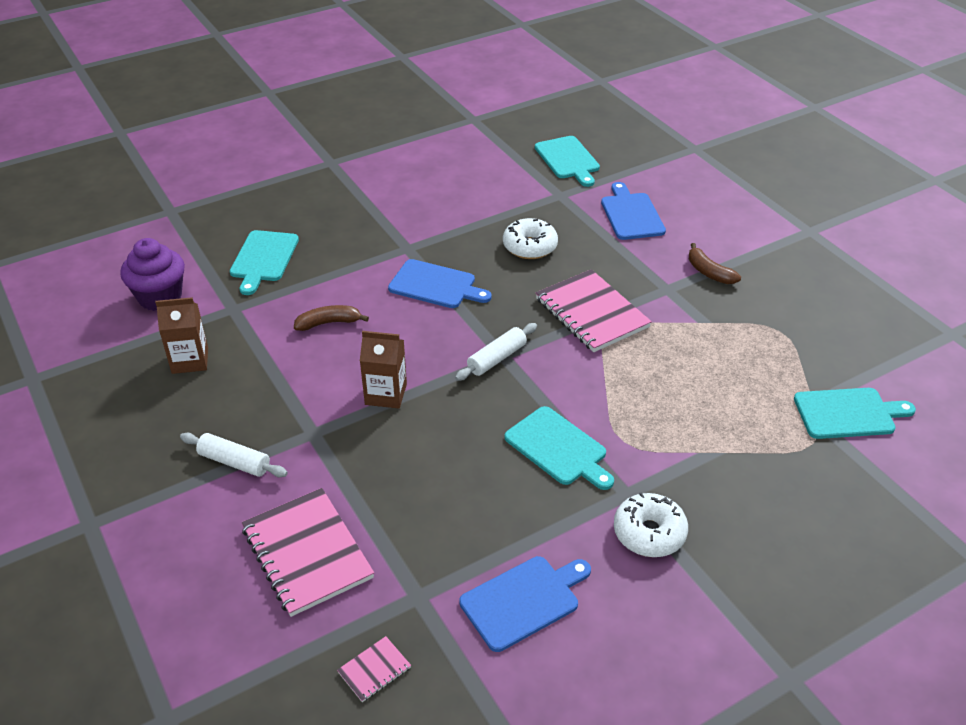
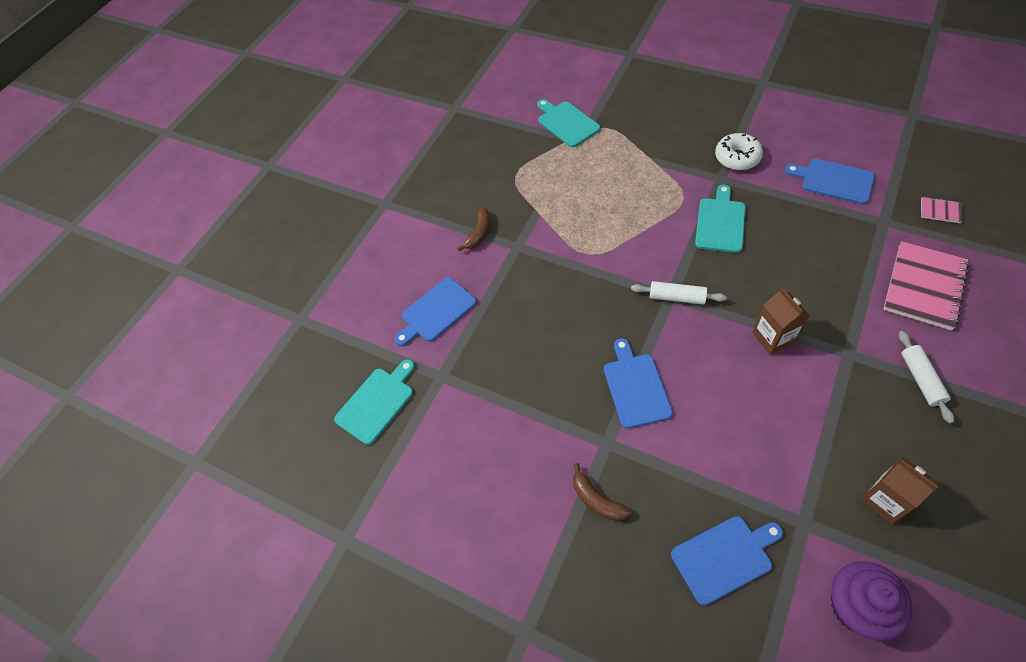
camera: 115 degrees left, 15 degrees up
(263, 259) = (724, 557): turquoise cutting board -> blue cutting board
(329, 323) = (746, 430): brown banana -> brown banana (596, 500)
(530, 247) = (533, 354): white donut -> none
(591, 313) = (581, 272): pink notebook -> none

